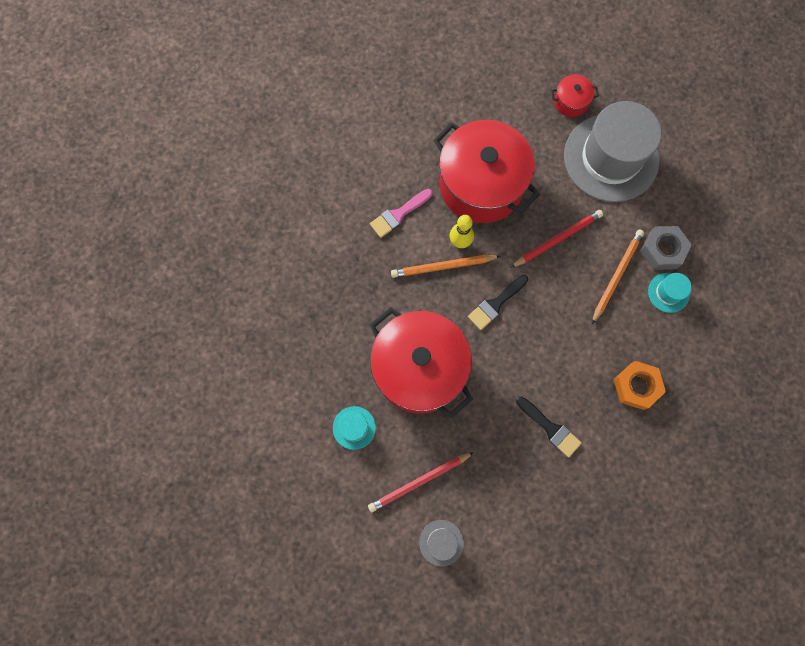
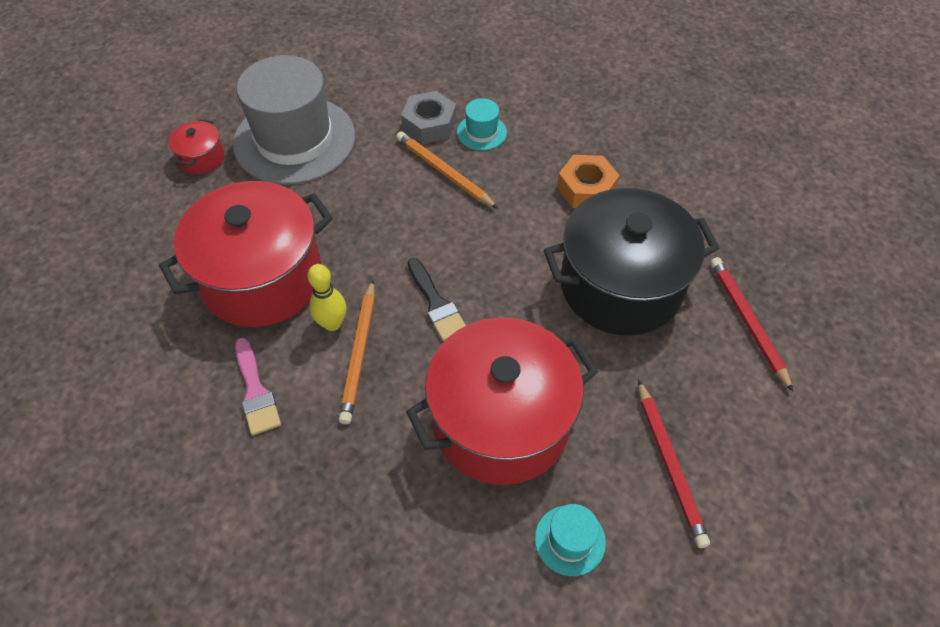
camera: 75 degrees left, 20 degrees down
(441, 542) = (762, 456): grey hat -> none
(550, 428) = (620, 286): black brush -> black pot
(557, 239) = (375, 216): red pencil -> red pencil (747, 322)

